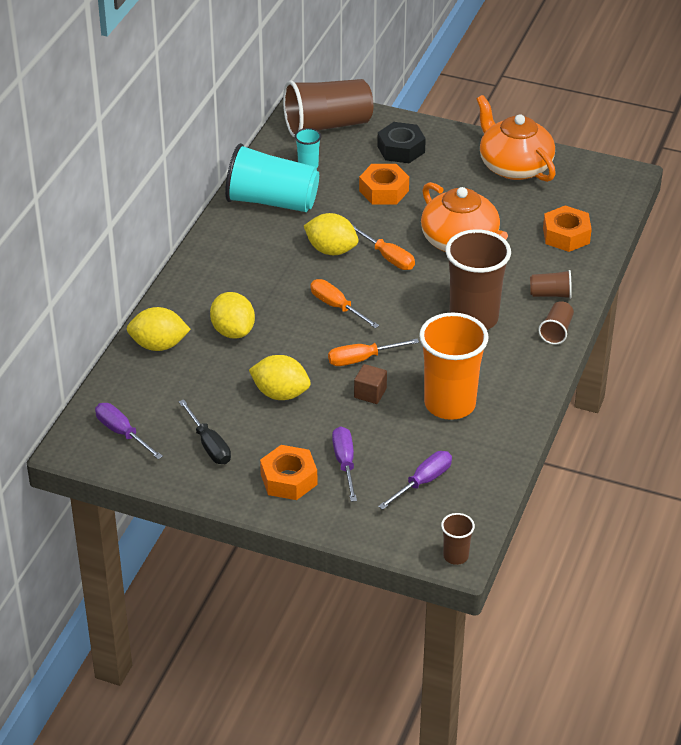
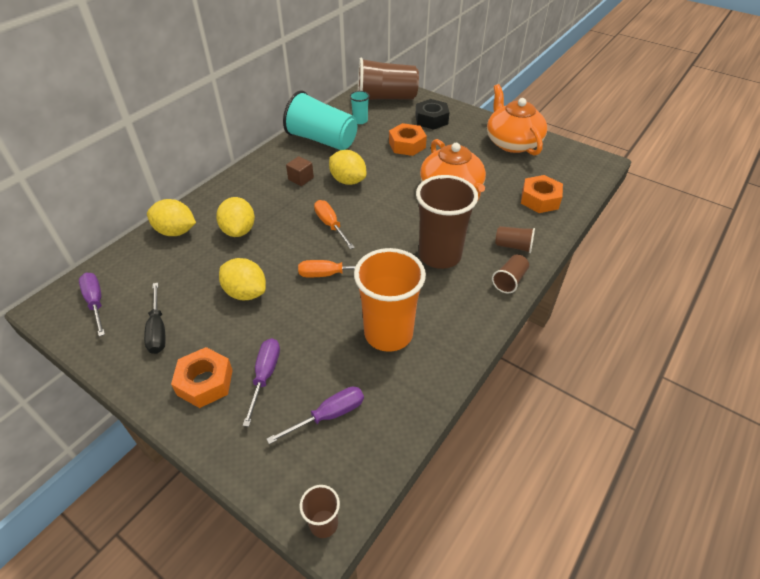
camera: 15 degrees right, 5 degrees up
(370, 393) = (322, 308): brown cube -> brown cube (301, 179)
(388, 257) = (389, 193): orange screwdriver -> none

